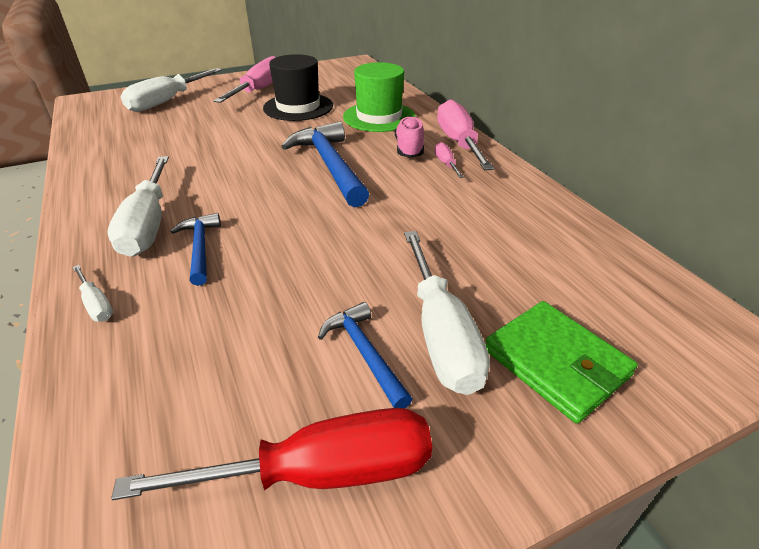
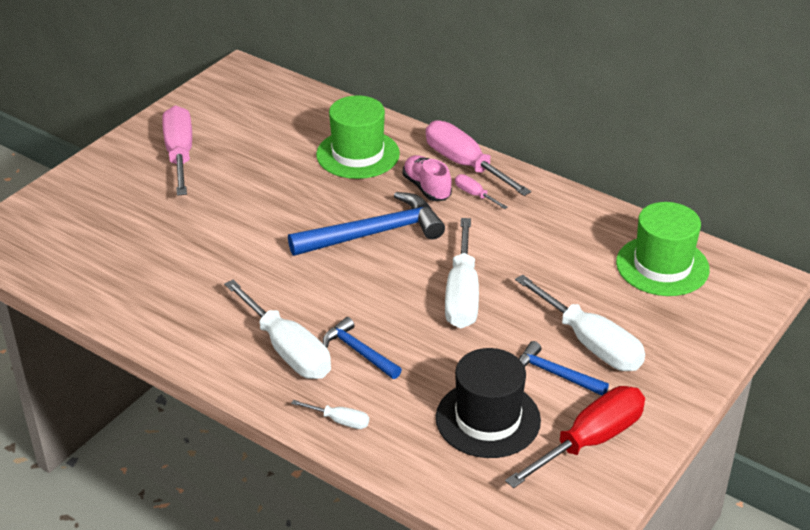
camera: 30 degrees left, 0 degrees up
(167, 101) = (93, 208): white screwdriver -> white screwdriver (462, 294)
(298, 107) = (257, 167): black hat -> black hat (488, 419)
(329, 165) = (374, 233): blue hammer -> blue hammer turned 120 degrees clockwise
(555, 362) = (668, 333): green wallet -> none
(600, 281) = (662, 266): none -> green hat

